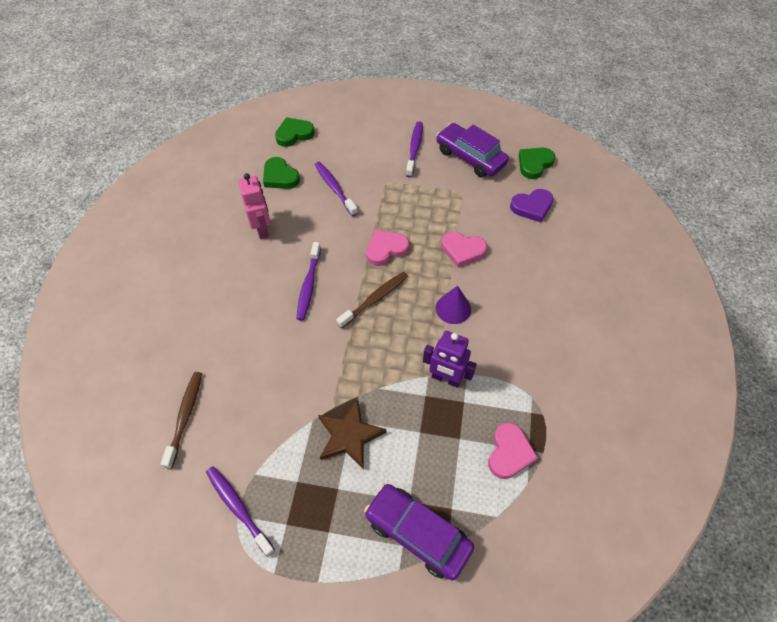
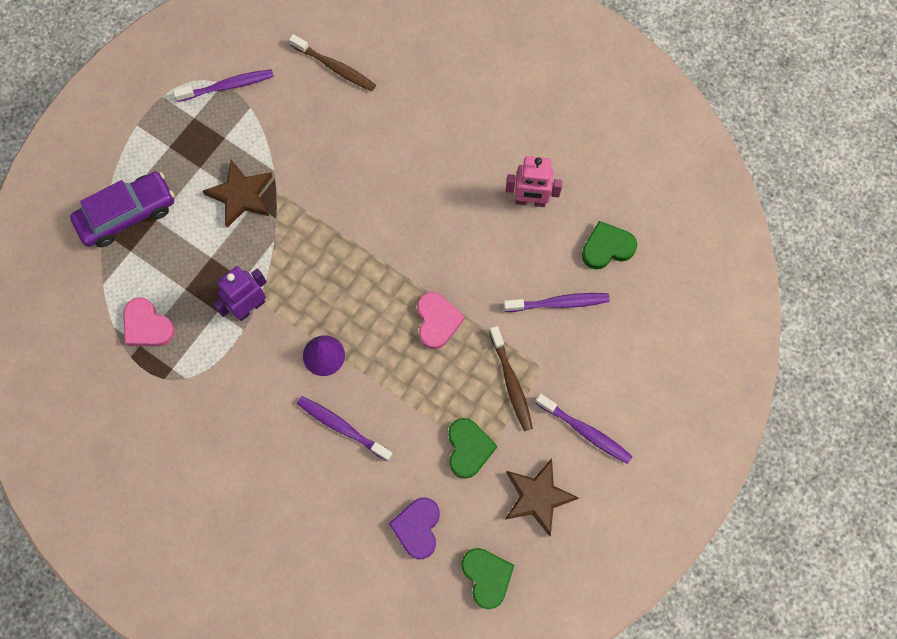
camera: 115 degrees right, 15 degrees up
(294, 134) = (678, 290): green heart -> green heart (468, 448)
(309, 285) = (428, 222): purple toothbrush -> purple toothbrush (342, 427)
(375, 299) = (376, 280): brown toothbrush -> brown toothbrush (511, 382)
(462, 250) = (394, 406): pink heart -> none
(470, 157) = (537, 497): purple car -> brown star

